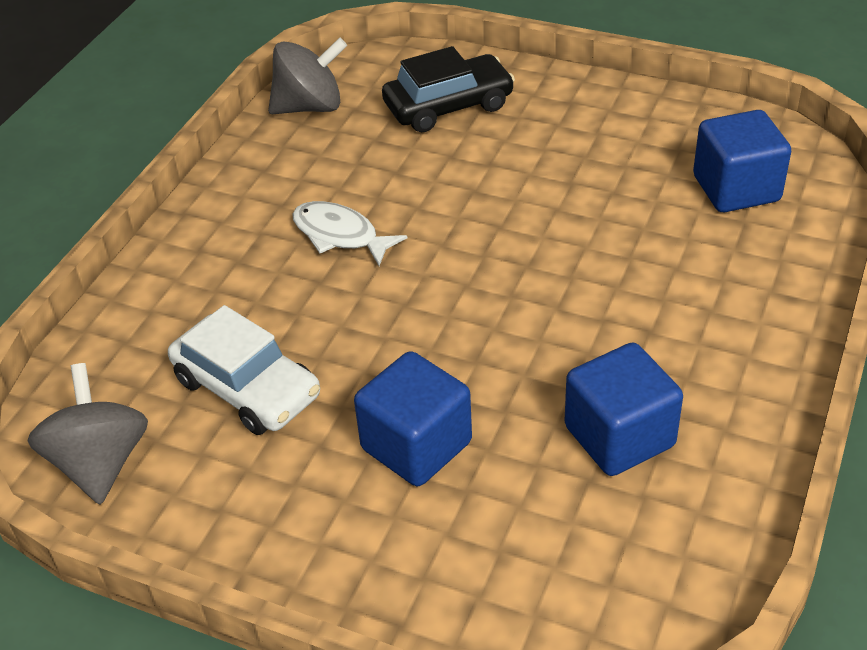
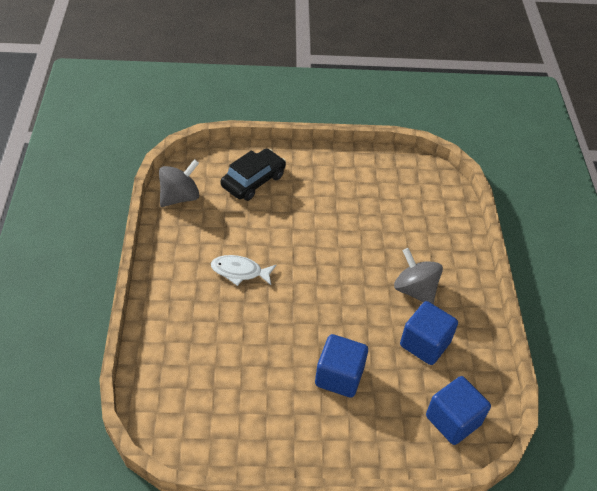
camera: 30 degrees left, 5 degrees up
(100, 463) = (191, 434): grey spinning top -> grey spinning top (415, 290)
(247, 388) = (242, 371): white car -> none
(736, 188) = (413, 199): blue cube -> blue cube (453, 420)

